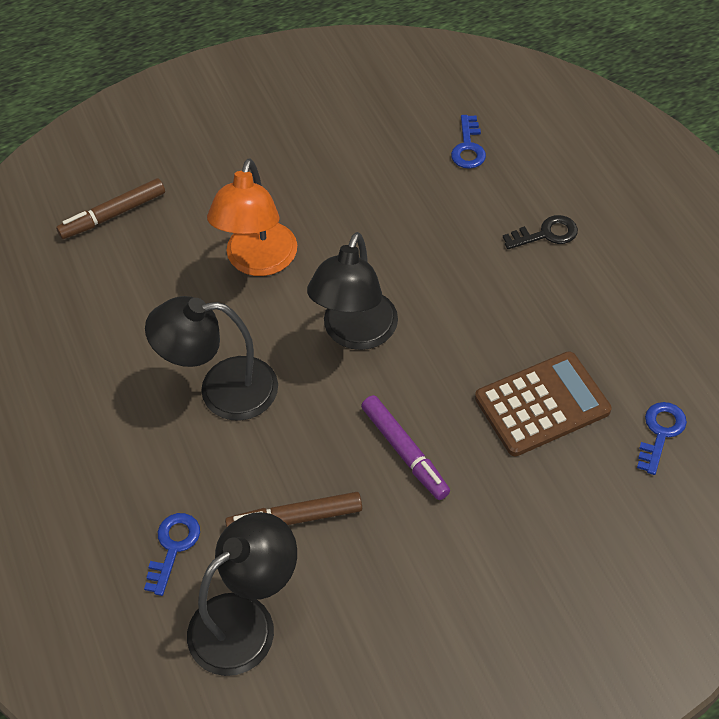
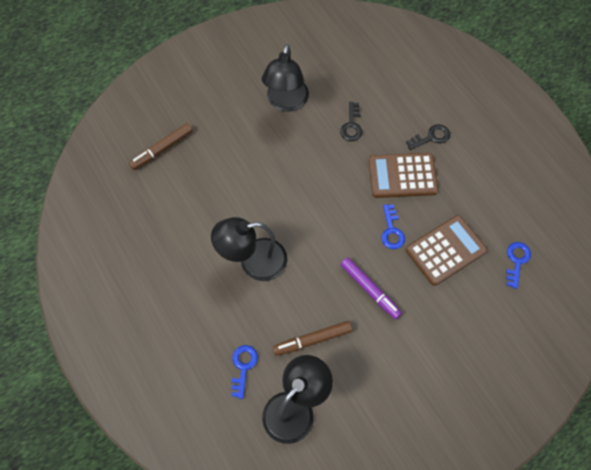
camera: 10 degrees left, 10 degrees up
(258, 262) = (259, 173): orange lamp -> none
(355, 333) = (327, 215): black lamp -> black lamp (286, 102)
(419, 206) = (351, 125): none -> black key
(468, 147) = (375, 82): blue key -> blue key (392, 231)
(489, 286) = (402, 176): none -> brown calculator

